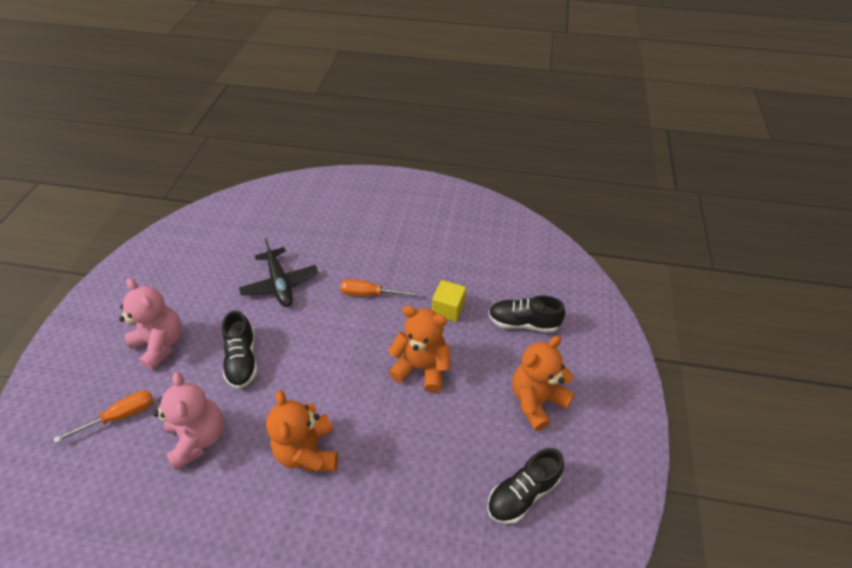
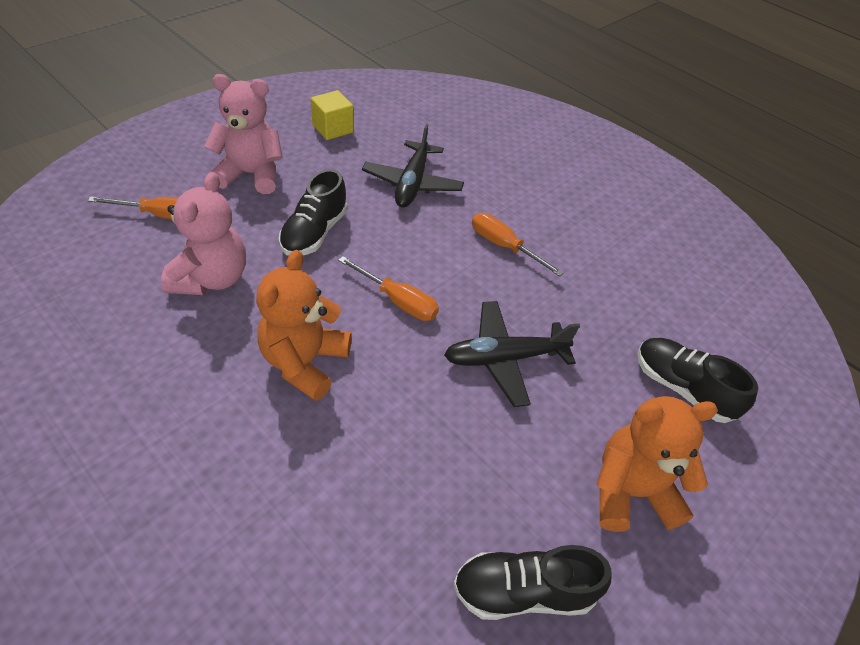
camera: 30 degrees right, 0 degrees up
(161, 344) = (251, 174): pink teddy bear -> pink teddy bear turned 75 degrees counterclockwise
(333, 372) = (398, 301): none -> orange screwdriver
(422, 368) = (504, 358): orange teddy bear -> black plane
(448, 309) = (589, 315): yellow cube -> yellow cube (333, 129)

